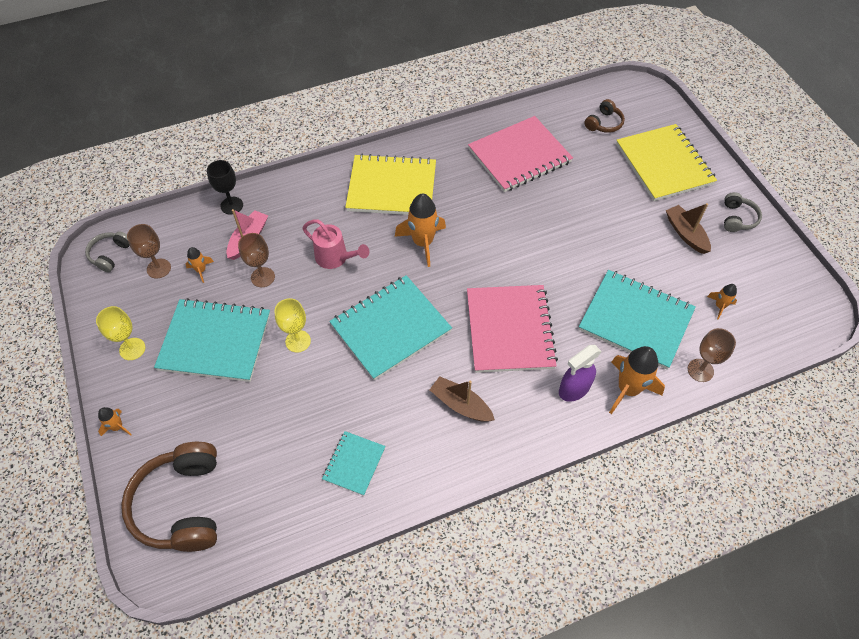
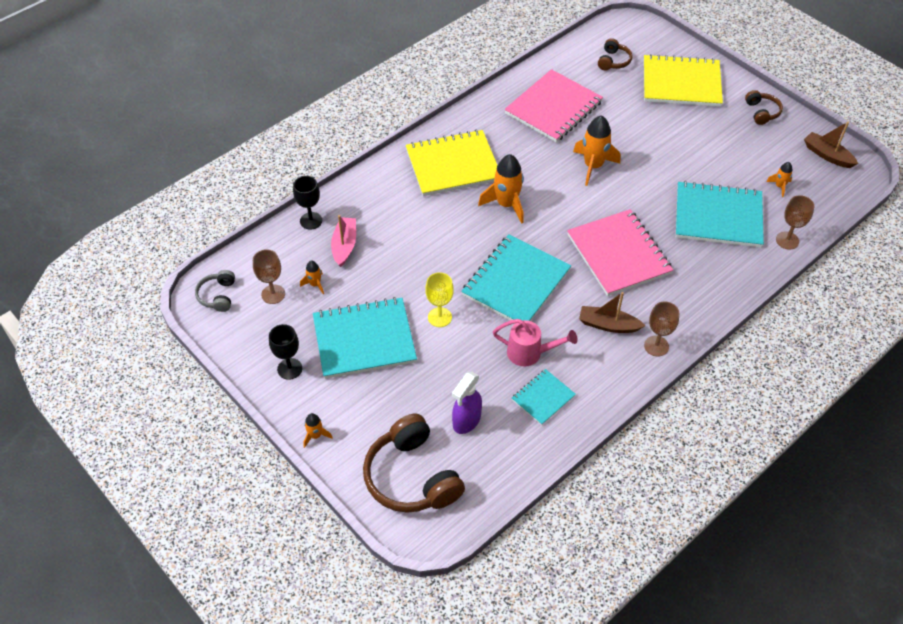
camera: 20 degrees left, 5 degrees down
(132, 349) = (289, 369): yellow goblet -> black goblet
(263, 277) = (377, 274): brown goblet -> brown goblet (656, 346)
(335, 258) = (434, 239): pink watering can -> pink watering can (529, 353)
(354, 463) = (543, 398): turquoise notebook -> turquoise notebook turned 45 degrees clockwise
(573, 389) = (694, 285): purple spray bottle -> purple spray bottle (466, 421)
(628, 389) = (737, 272): orange rocket -> orange rocket (593, 166)
(664, 164) = (681, 83): yellow notebook -> yellow notebook turned 45 degrees counterclockwise
(685, 234) = (726, 136): brown boat -> brown boat (827, 155)
(737, 218) = (762, 112): grey headphones -> brown headphones

